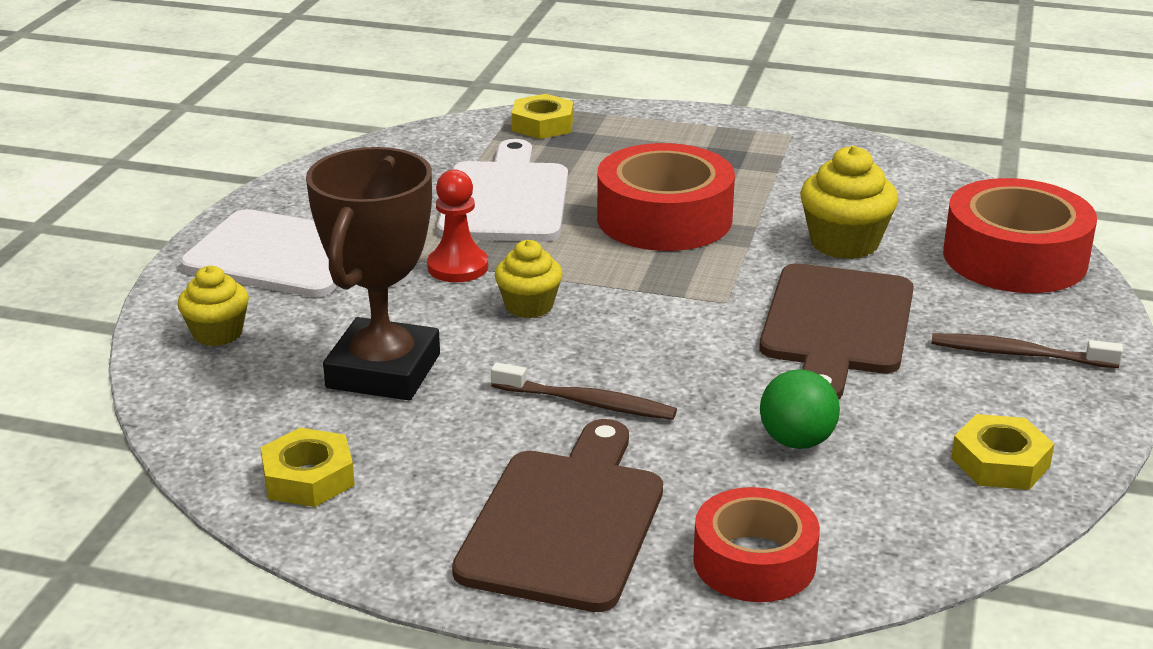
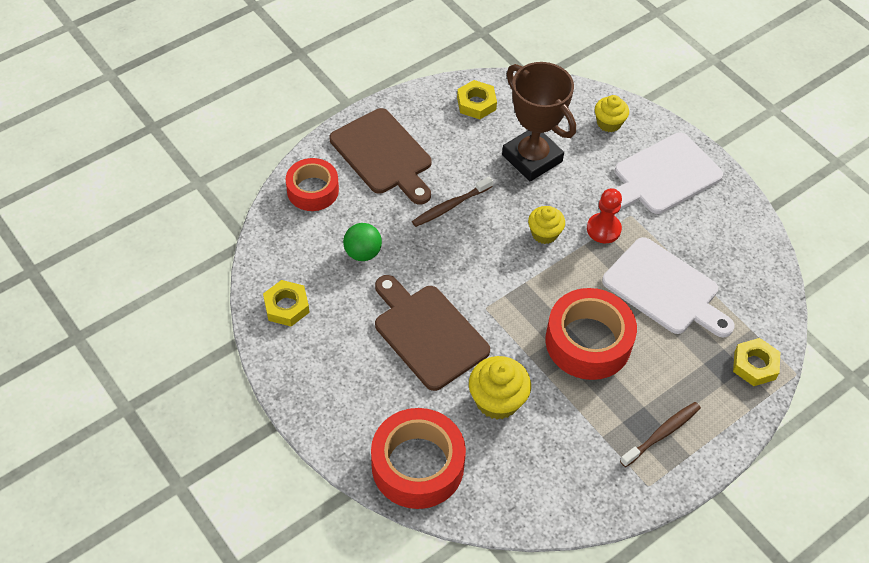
camera: 125 degrees right, 25 degrees up
(1018, 354) = (342, 383): brown toothbrush -> brown toothbrush (662, 433)

